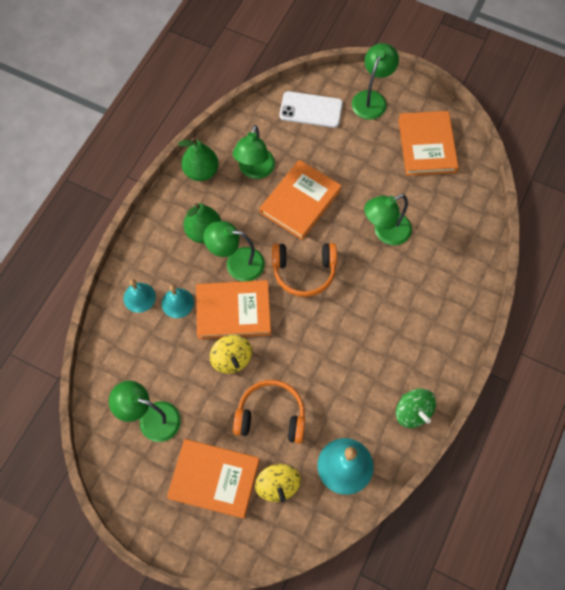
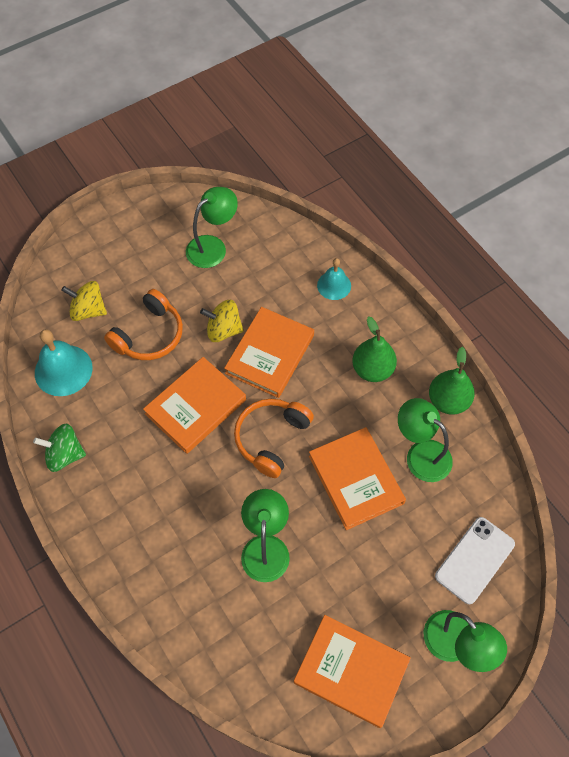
camera: 120 degrees right, 5 degrees down
(177, 303) = (308, 313): turquoise bell -> none
(214, 479) = (129, 268): orange book -> orange book (196, 407)
(237, 263) = (319, 382): green lamp -> none

